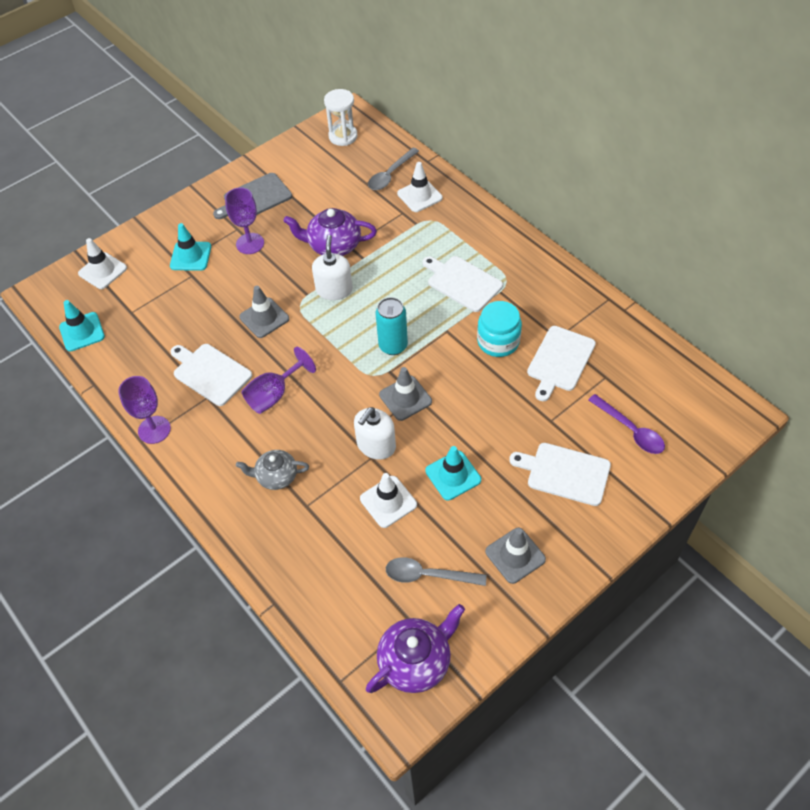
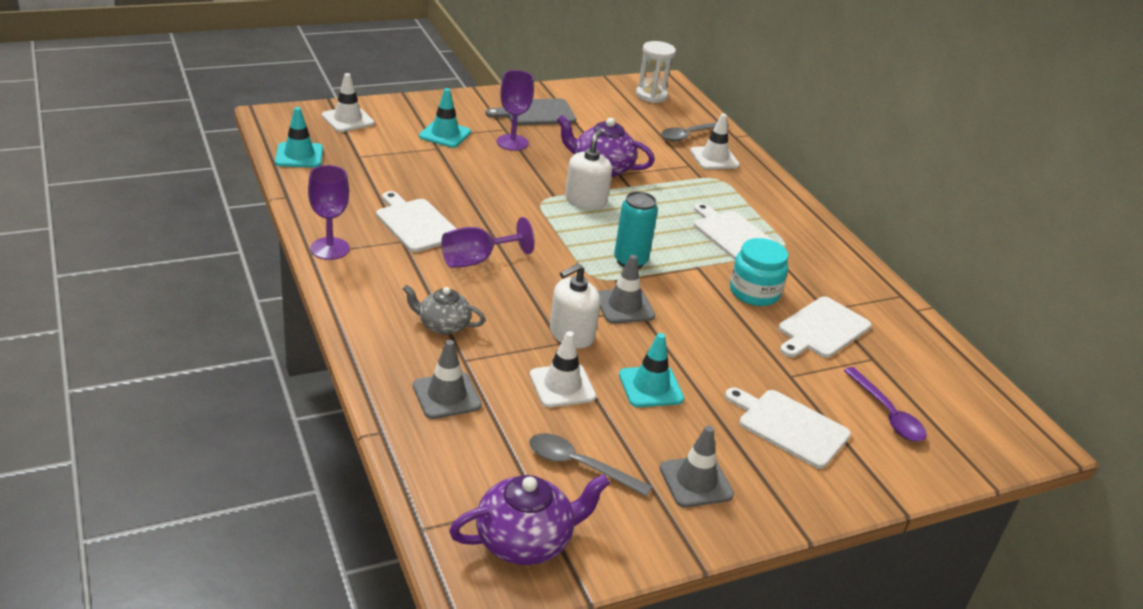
camera: 10 degrees right, 20 degrees down
(264, 318) = (498, 200): grey traffic cone -> grey traffic cone (446, 396)

